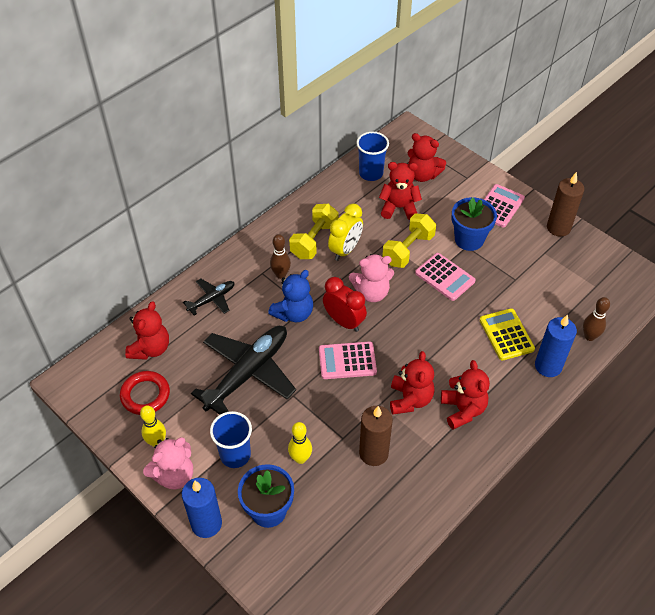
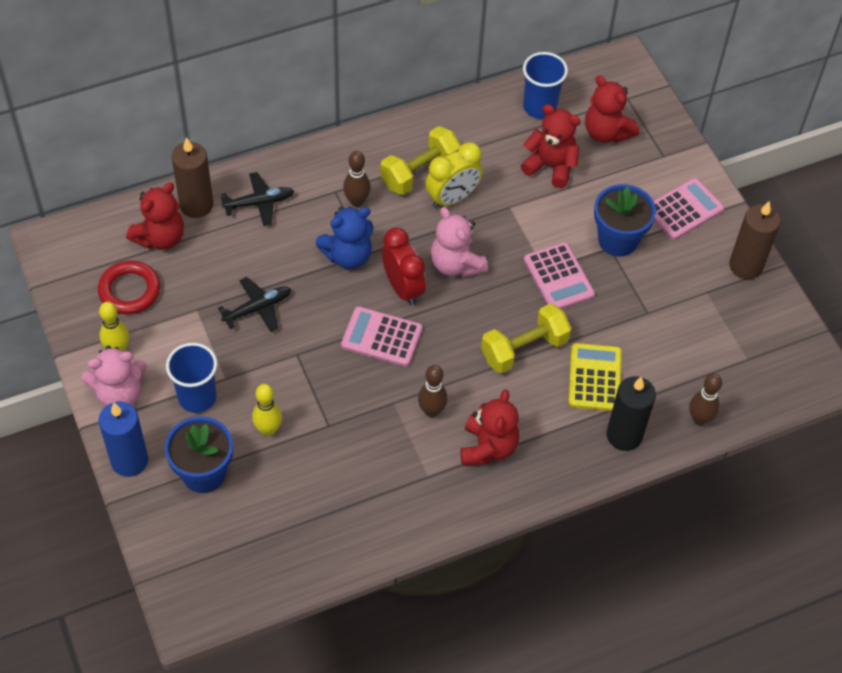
camera: 20 degrees right, 5 degrees up
(247, 373) = (257, 308): black plane -> black plane, size x0.50
(371, 293) = (456, 264): pink teddy bear -> pink teddy bear turned 45 degrees clockwise
(373, 453) = (355, 456): brown candle -> brown candle (196, 205)
(408, 250) = (532, 225): yellow dumbbell -> yellow dumbbell (524, 349)
(410, 399) = (431, 411): red teddy bear -> brown bowling pin
(548, 366) = (624, 435): blue candle -> black candle

